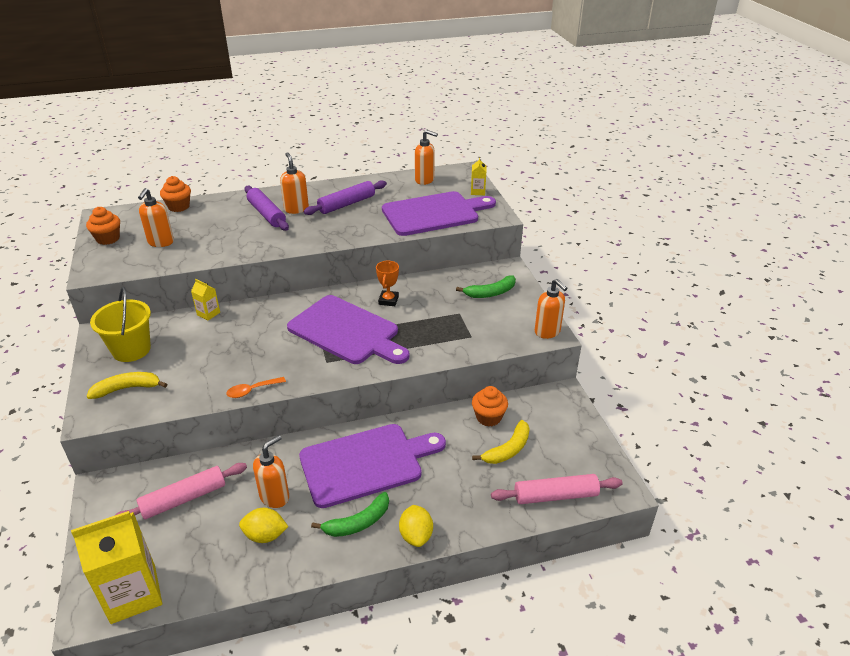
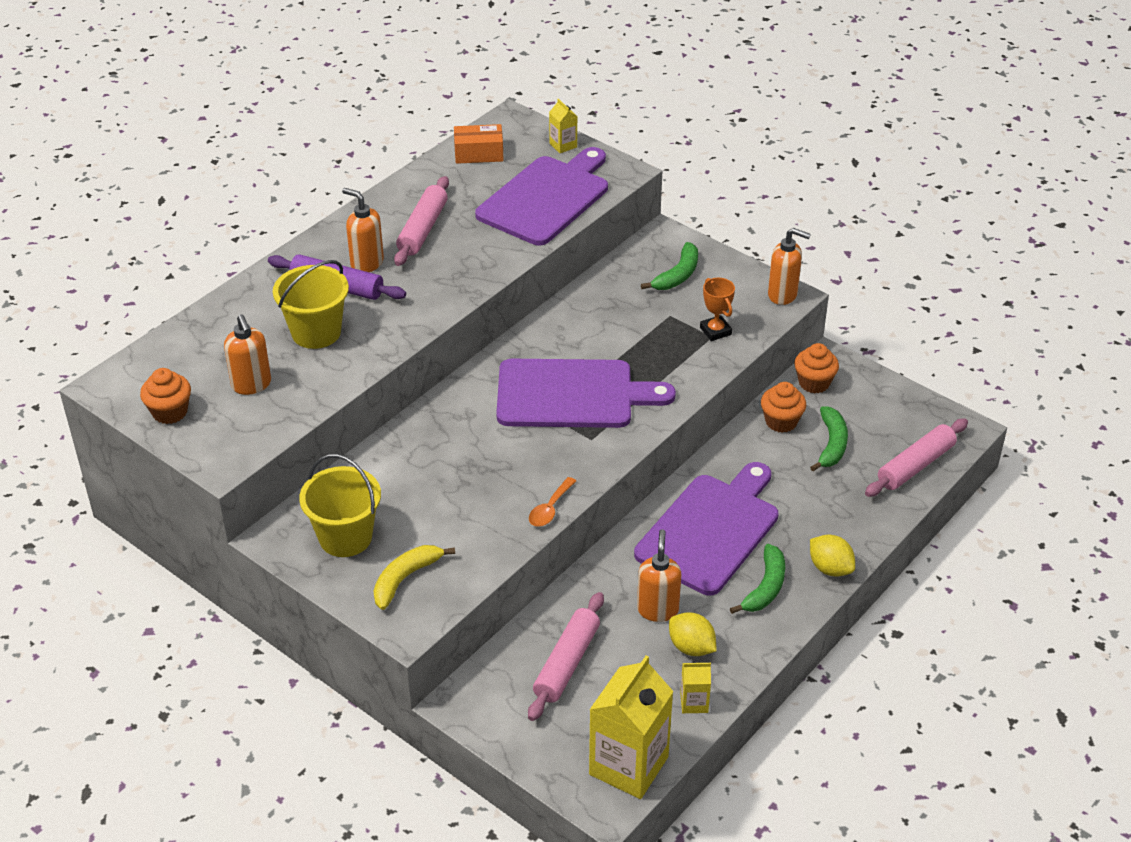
camera: 35 degrees left, 5 degrees up
(179, 207) = (200, 326): orange cupcake -> orange cupcake (814, 383)
(208, 313) = (380, 451): yellow carton -> yellow carton (694, 702)
(226, 231) = (316, 332): none -> yellow bucket
(265, 535) = (691, 647): yellow lemon -> yellow lemon turned 75 degrees clockwise
(347, 204) = (423, 229): purple rolling pin -> pink rolling pin
(388, 300) = (575, 336): orange trophy -> orange trophy (715, 331)
(425, 180) = (479, 154): orange soap dispenser -> orange box
(508, 449) = (831, 444): yellow banana -> green banana

